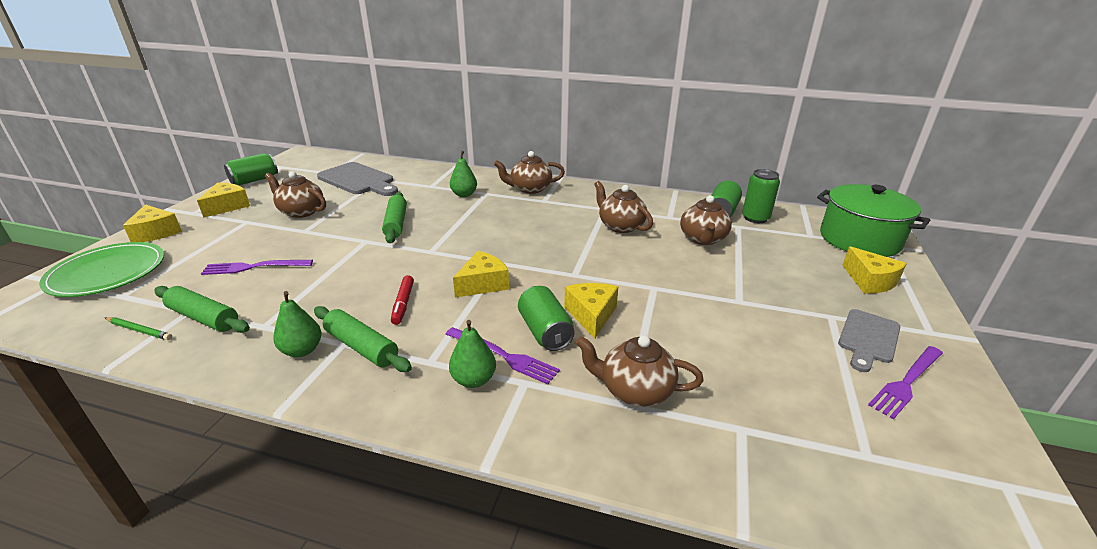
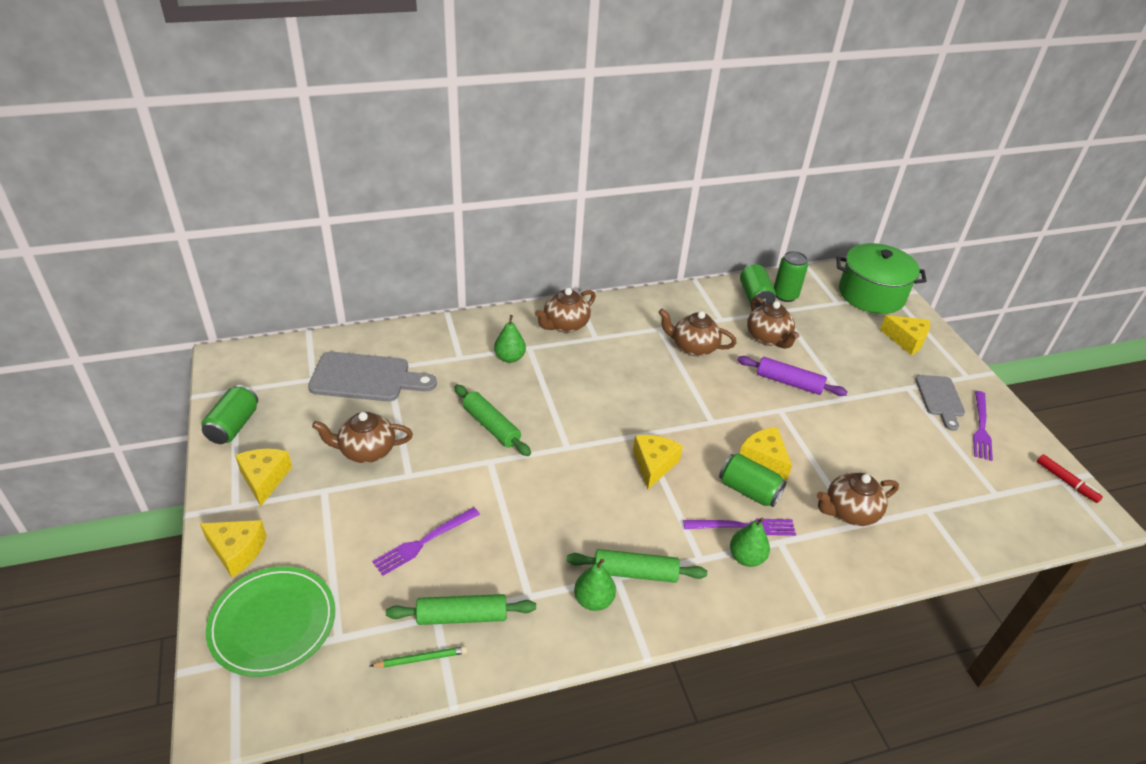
camera: 35 degrees left, 10 degrees up
(403, 304) = (615, 516): red marker -> red marker (1066, 482)
(688, 272) = (789, 382): none -> purple rolling pin

